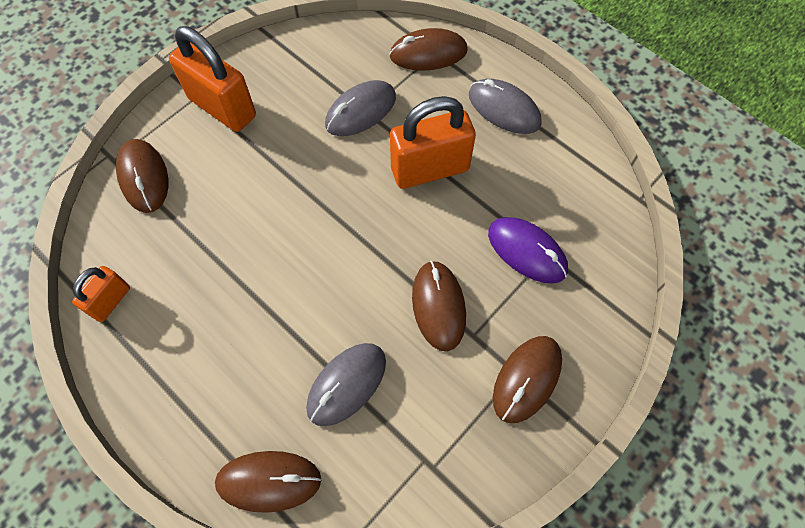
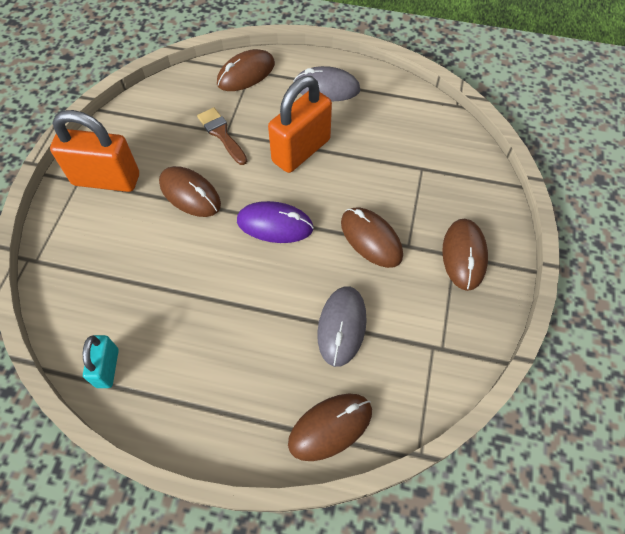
camera: 30 degrees left, 5 degrees down
(111, 301) = (107, 368): orange padlock -> turquoise padlock
(144, 177) = (72, 261): brown mouse -> brown mouse (190, 194)
(360, 111) = (221, 134): grey mouse -> brown brush
(527, 251) = (406, 173): purple mouse -> purple mouse (275, 225)

